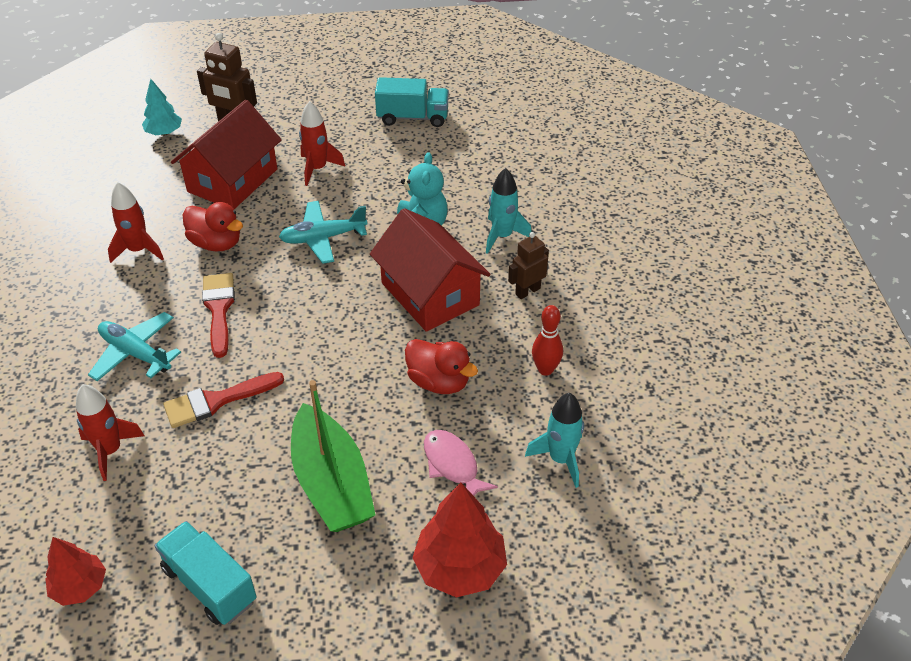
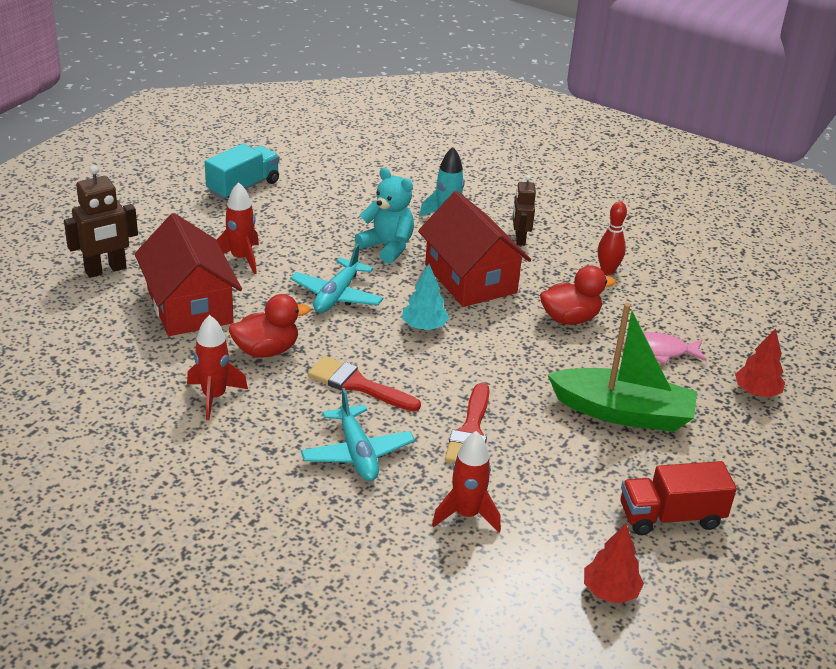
camera: 55 degrees left, 10 degrees down
(135, 353) = (357, 453): turquoise plane -> turquoise plane turned 90 degrees counterclockwise
(164, 133) = (54, 313): turquoise tree -> turquoise tree (424, 327)
(209, 585) = (670, 517): turquoise truck -> red truck
(430, 294) = (470, 279): red house -> red house turned 60 degrees clockwise
(460, 568) = (756, 392): red tree -> red tree, size x0.62
(560, 459) = (697, 306): turquoise rocket -> none

